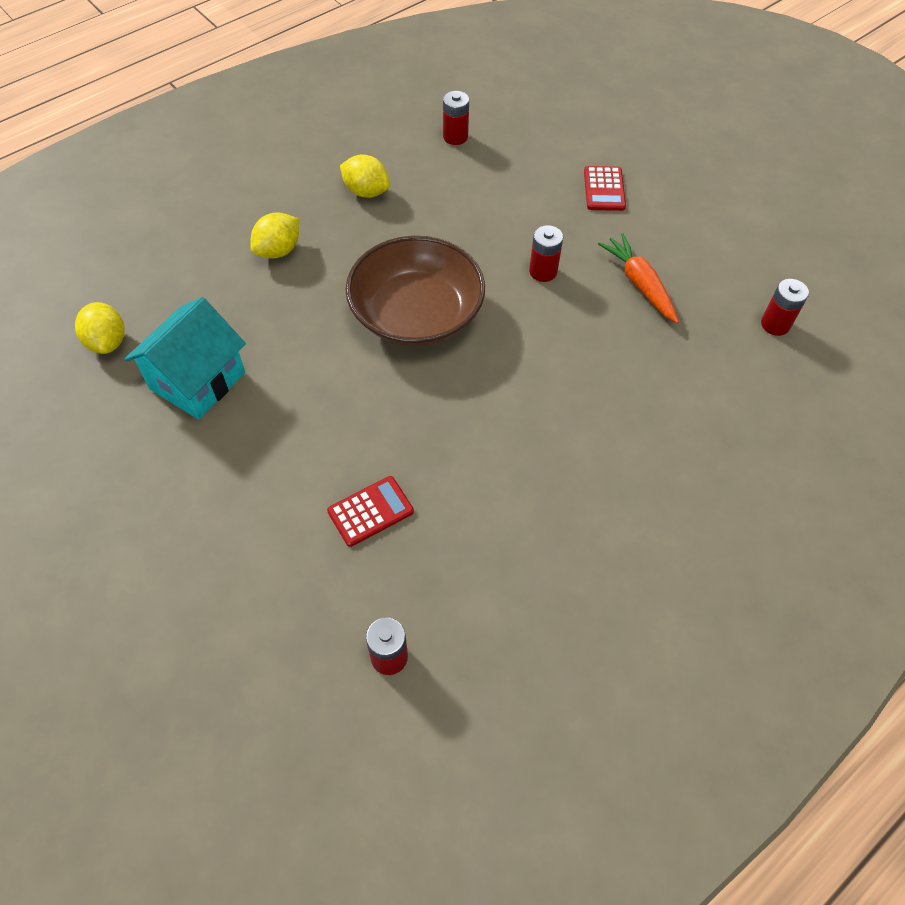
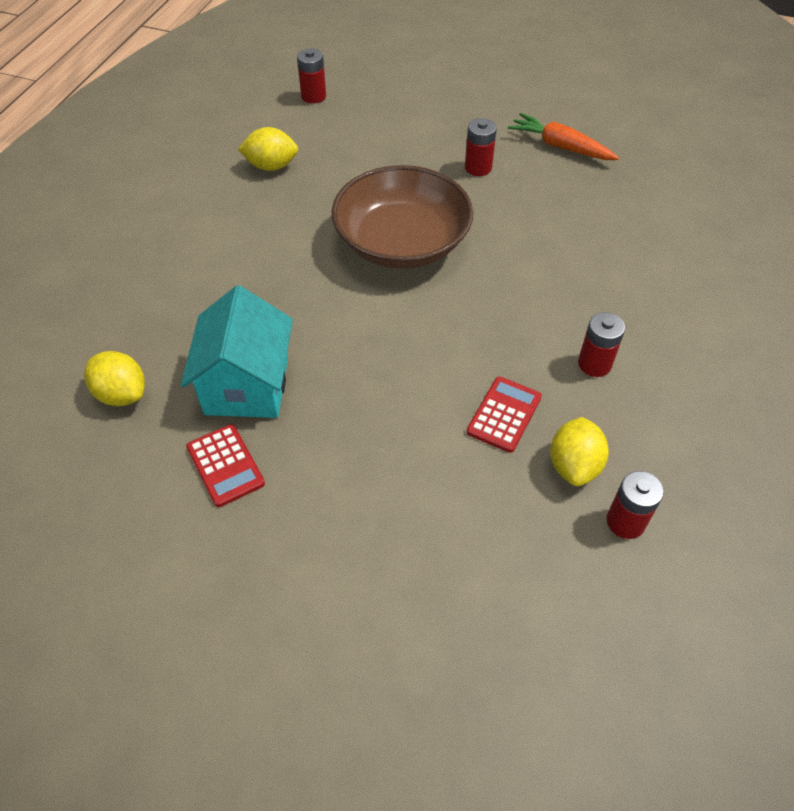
camera: 30 degrees left, 5 degrees down
(278, 250) = (230, 244): yellow lemon -> yellow lemon (574, 465)
(604, 189) = (471, 90): red calculator -> red calculator (225, 465)
(775, 324) = (681, 134): red battery -> red battery (594, 364)

